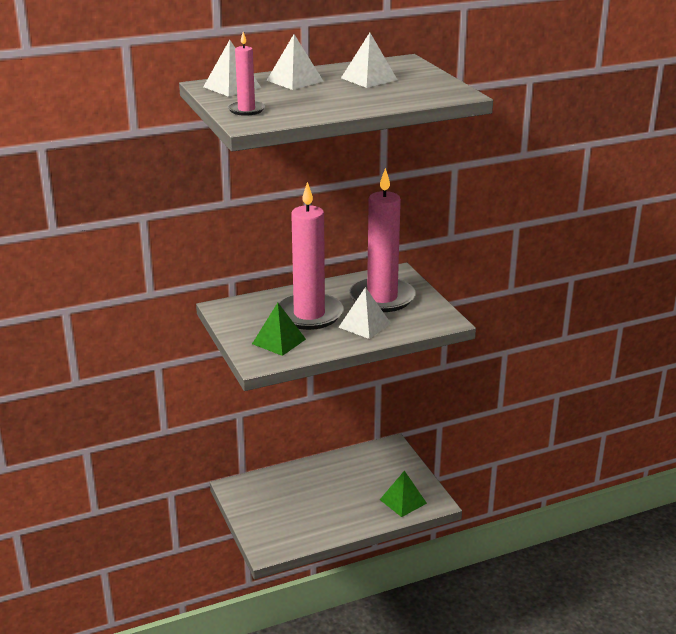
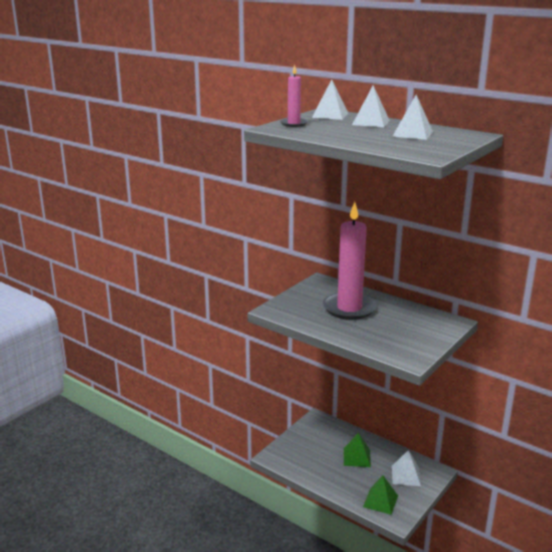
camera: 60 degrees right, 5 degrees down
(279, 341) = (303, 309): green pyramid -> green pyramid (357, 457)
(364, 325) = (362, 331): white pyramid -> white pyramid (406, 475)
(382, 298) = (408, 326): pink candle -> none

